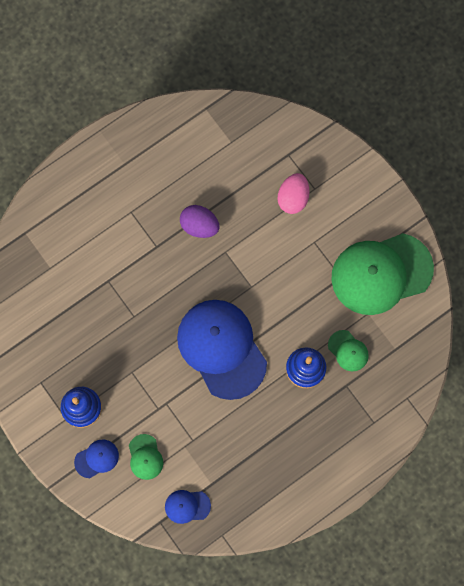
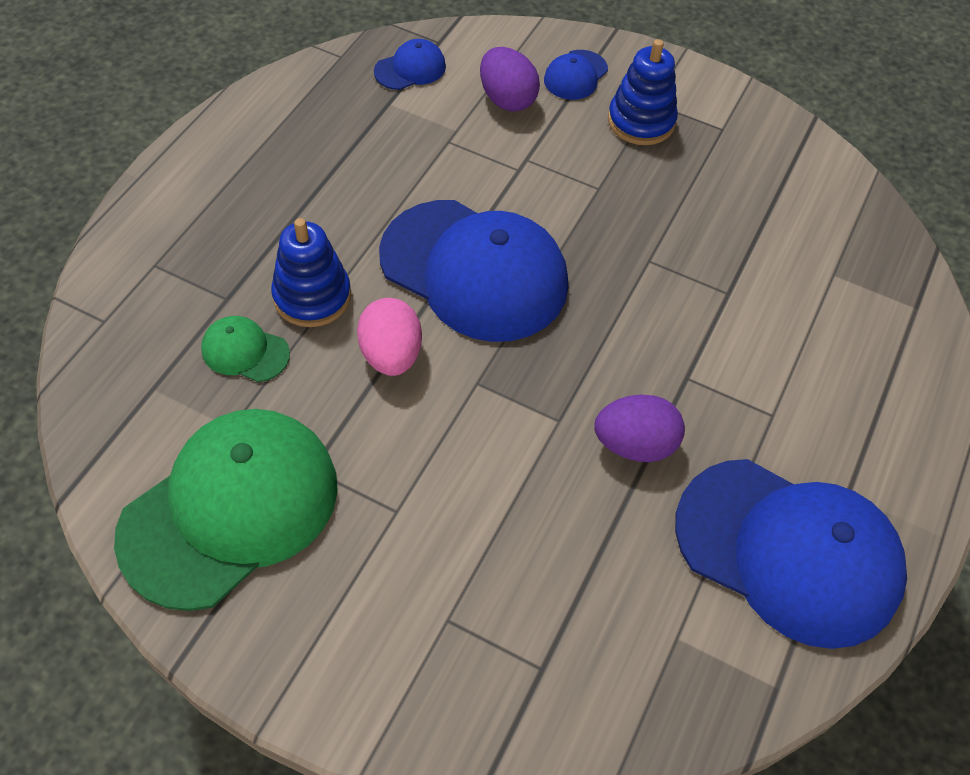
camera: 150 degrees right, 20 degrees down
(145, 457) = (507, 99): green cap -> purple egg
(166, 153) = (788, 551): none -> blue cap
(293, 198) = (483, 578): pink egg -> pink egg (391, 355)

